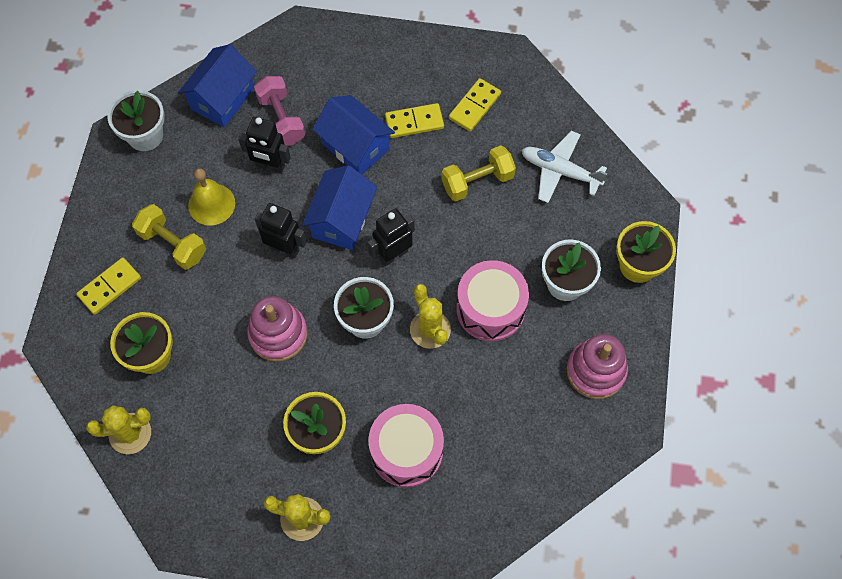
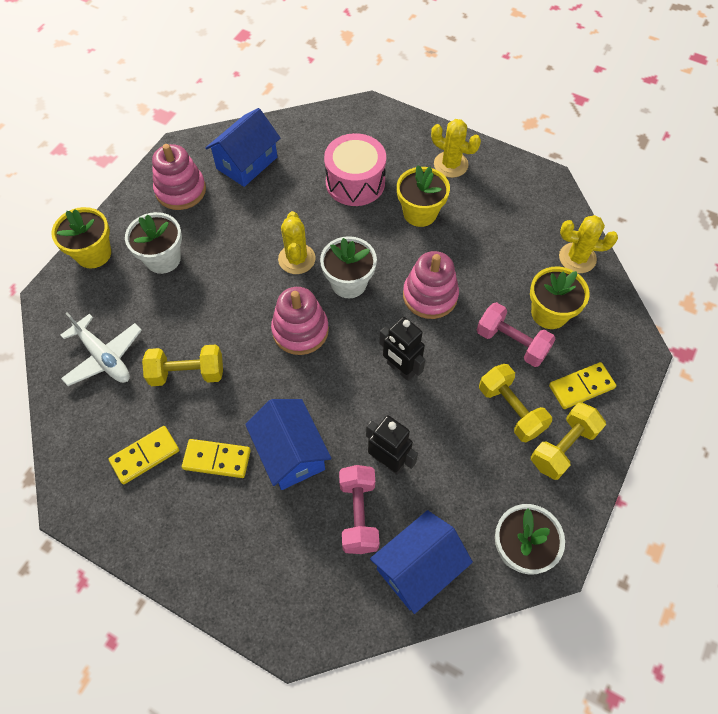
camera: 160 degrees left, 5 degrees down
(120, 226) = (563, 447): none -> yellow dumbbell
(184, 310) = (511, 343): none -> pink dumbbell
(211, 204) = (462, 439): yellow bell -> none
(342, 220) = (335, 379): blue house -> blue house (247, 163)
(393, 255) = (300, 330): black robot -> pink stacking toy
(490, 309) = (237, 259): pink drum -> none

